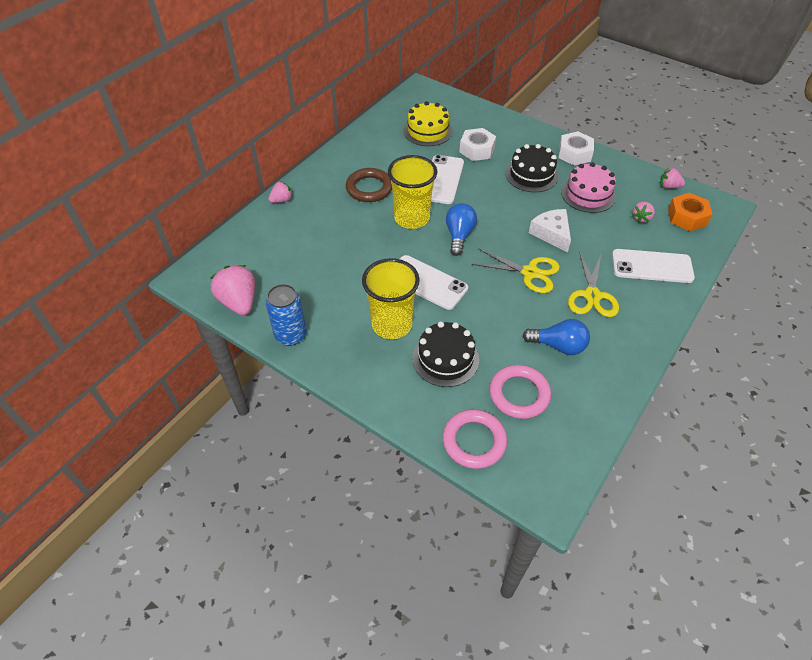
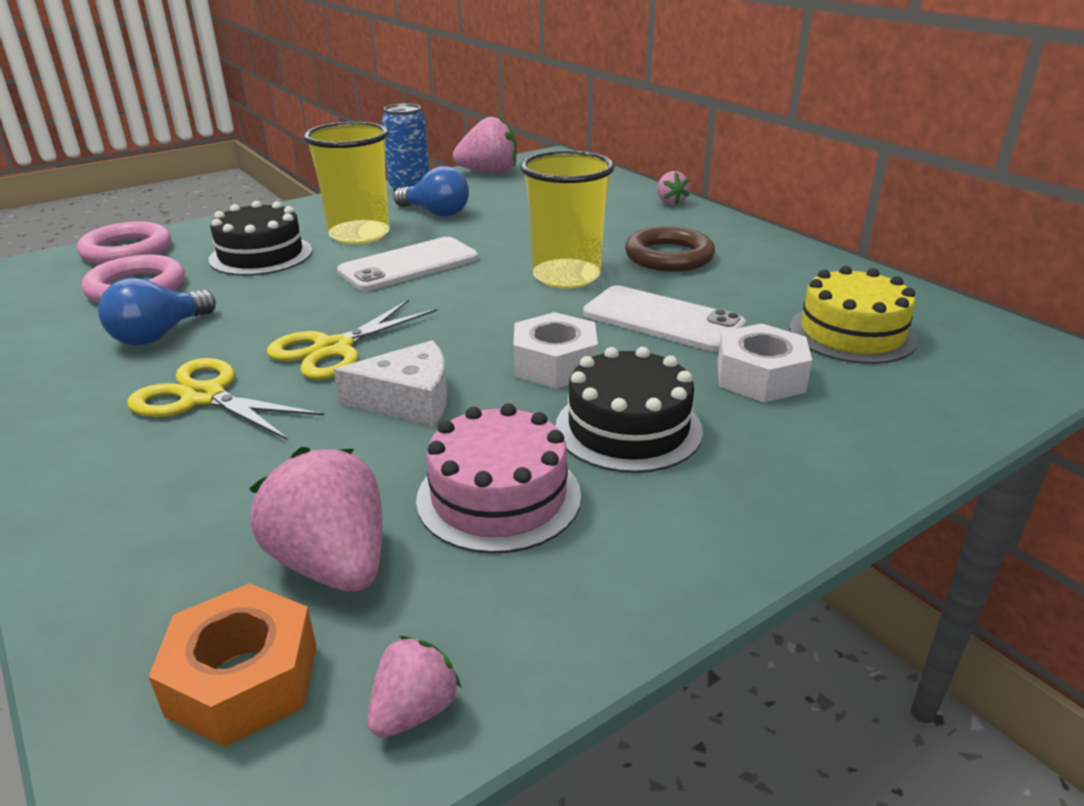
camera: 110 degrees right, 20 degrees down
(459, 235) = (489, 306): blue light bulb -> blue light bulb (436, 213)
(574, 154) = (695, 533): white nut -> white nut (555, 364)
(641, 218) = (332, 563): pink strawberry -> pink strawberry, size x1.85
(652, 266) = (170, 509): white phone -> none

